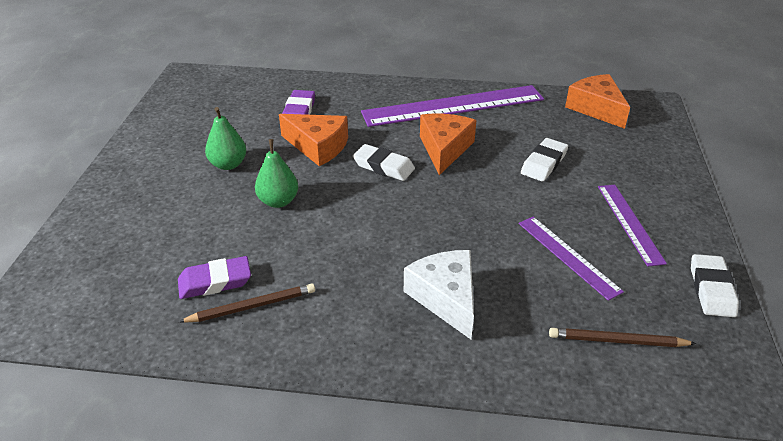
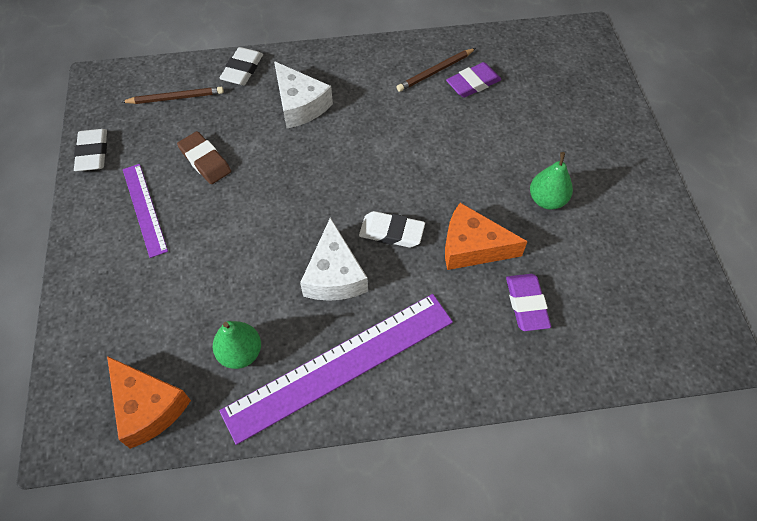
camera: 165 degrees right, 20 degrees up
(278, 201) = (471, 165): green pear -> green pear (240, 353)
(444, 149) = (334, 275): orange cheese -> white cheese
(543, 163) = (222, 276): white eraser -> white eraser (242, 70)
(568, 256) = (205, 161): purple ruler -> brown eraser

